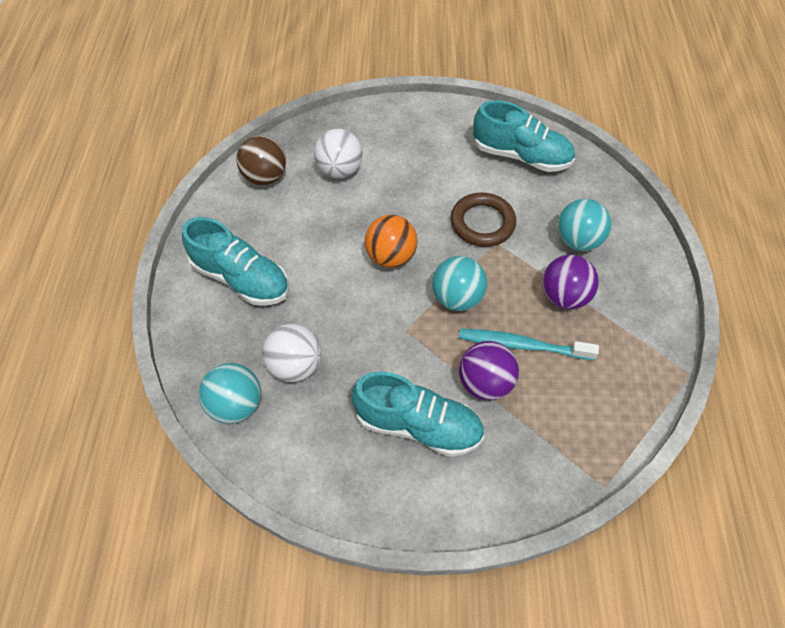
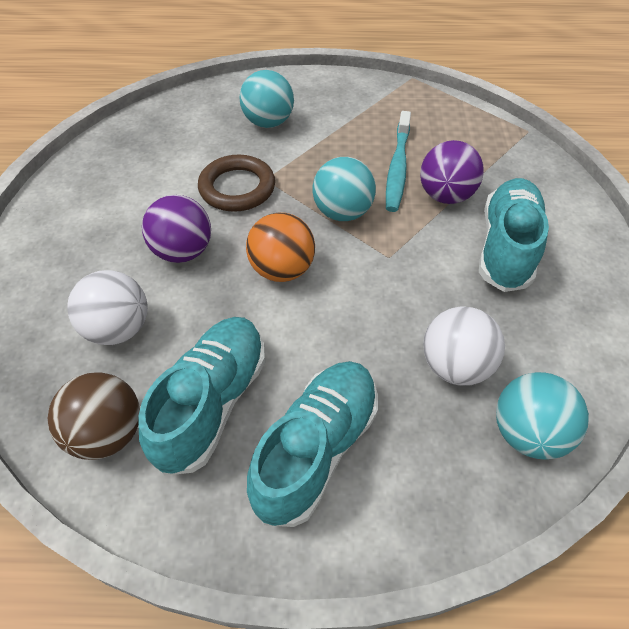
camera: 90 degrees left, 5 degrees down
(521, 156) = (140, 152): turquoise shoe -> turquoise shoe (212, 402)
(564, 297) = (338, 137): purple ball -> purple ball (183, 251)

